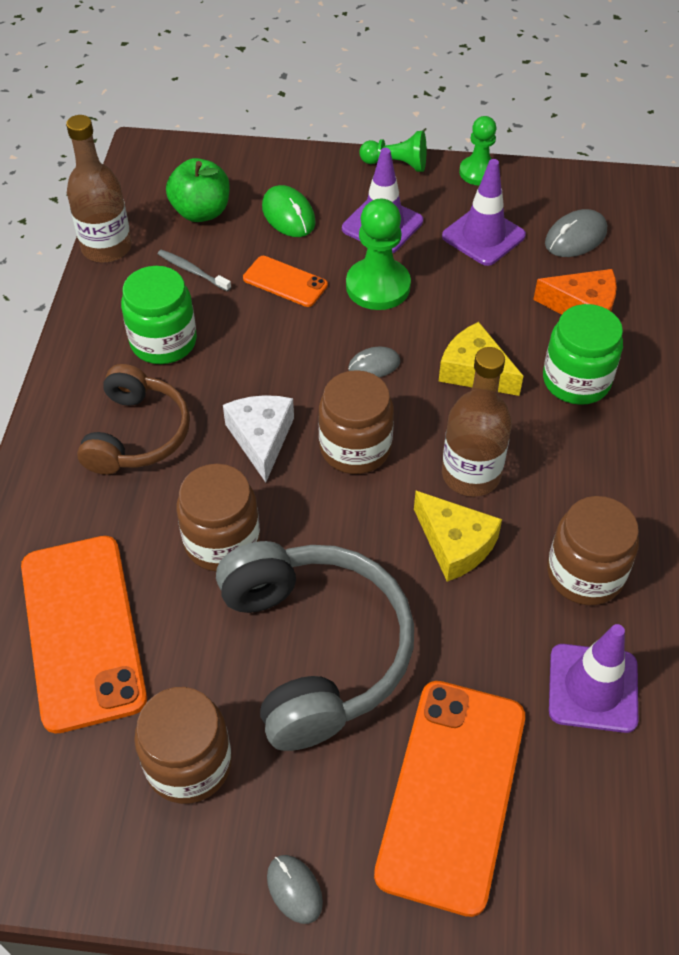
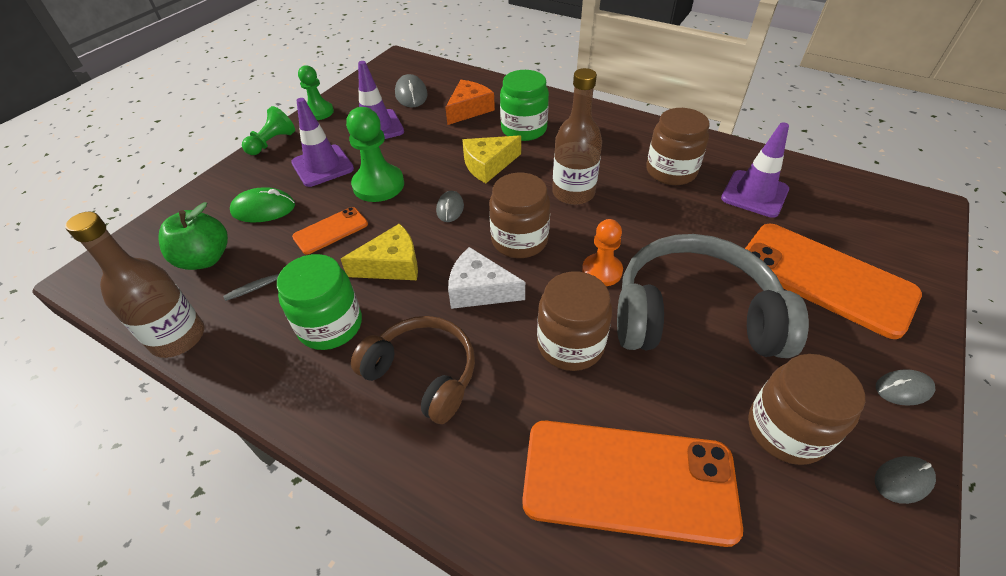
camera: 65 degrees left, 5 degrees down
(165, 884) = (903, 480): none -> grey mouse
(344, 541) = (602, 271): none -> orange pawn
(455, 544) = (627, 217): yellow cheese -> yellow cheese (391, 265)

